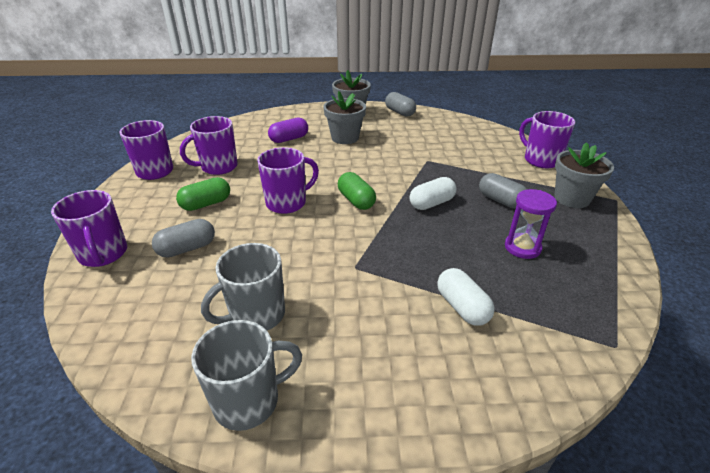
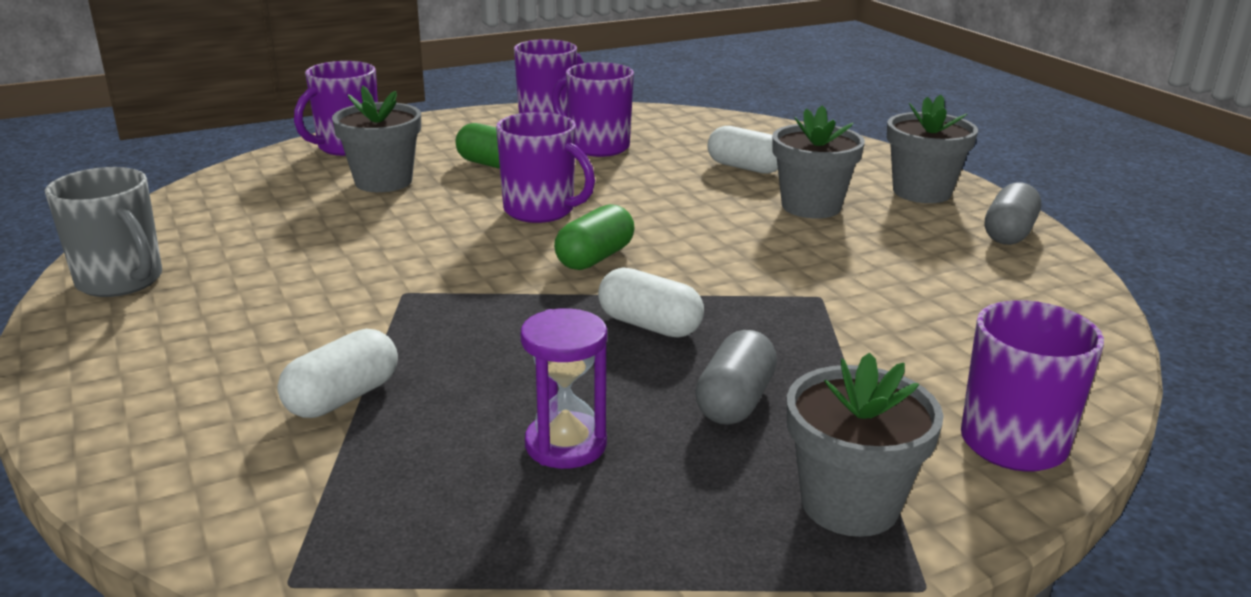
camera: 65 degrees right, 10 degrees down
(187, 248) = (383, 181): grey capsule -> grey flower pot
(256, 315) = (268, 251): grey mug -> none
(289, 139) = (745, 167): purple capsule -> white capsule

